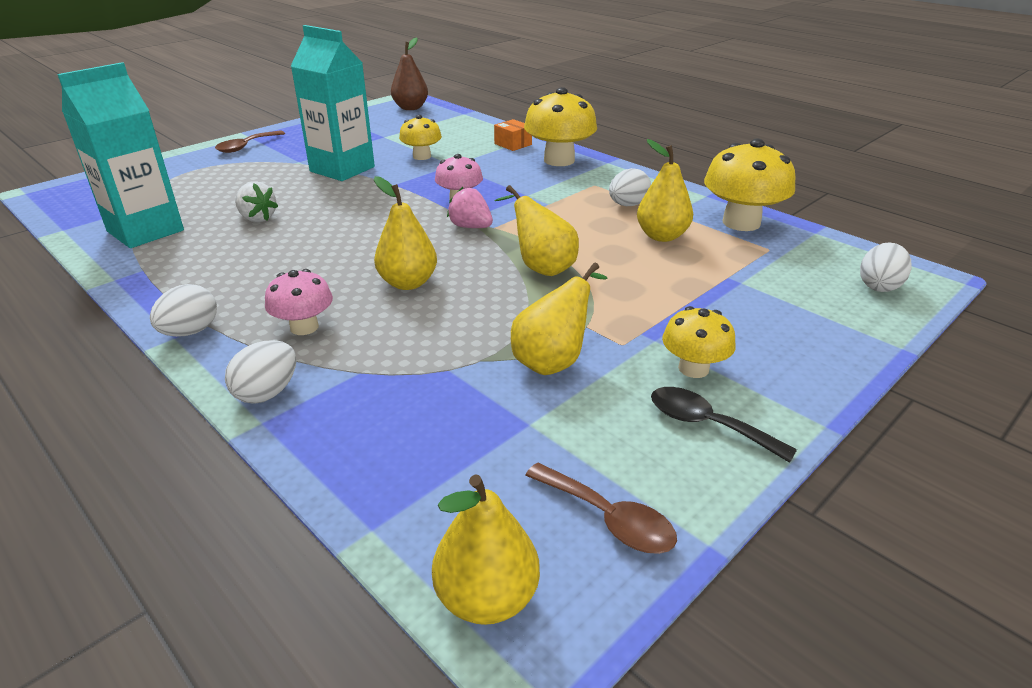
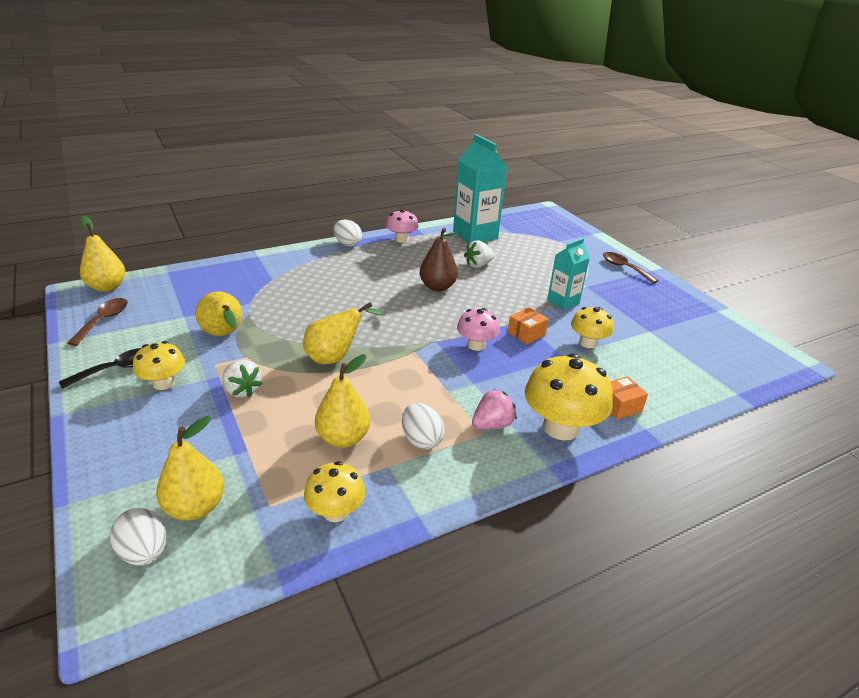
camera: 105 degrees right, 0 degrees up
(267, 393) = (278, 258): white egg -> none
(304, 327) = (327, 270): pink mushroom -> pink mushroom (401, 239)
(342, 169) = (563, 302): turquoise carton -> turquoise carton, size x0.59
(408, 283) = (352, 304): yellow pear -> yellow pear (195, 507)
(410, 108) = (752, 359): brown pear -> brown pear (437, 287)
(421, 180) = (526, 333): none -> orange box
(471, 227) = (421, 341): pink strawberry -> pink strawberry (492, 425)
(608, 519) = (104, 321): brown spoon -> brown spoon turned 135 degrees clockwise
(651, 307) = (242, 390): none -> white strawberry
(741, 222) = (336, 511): yellow mushroom -> yellow mushroom, size x0.59

